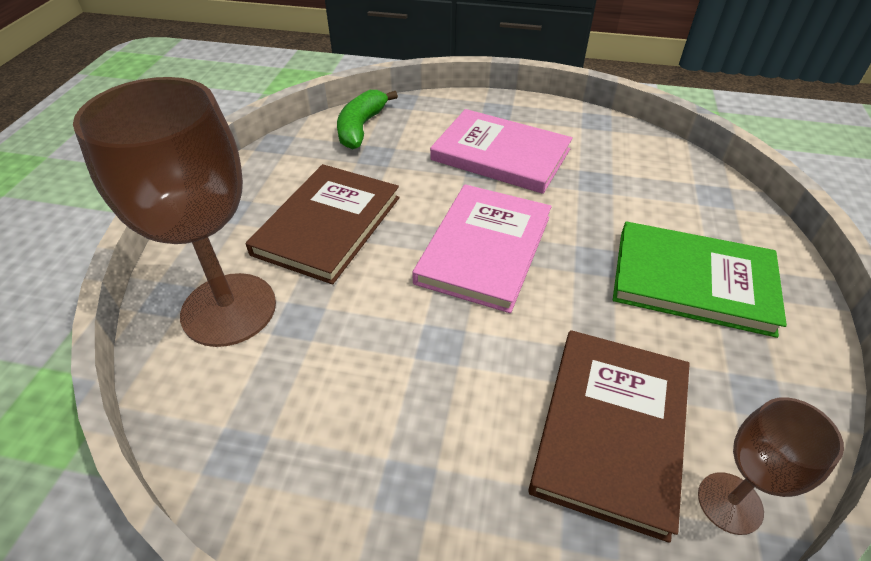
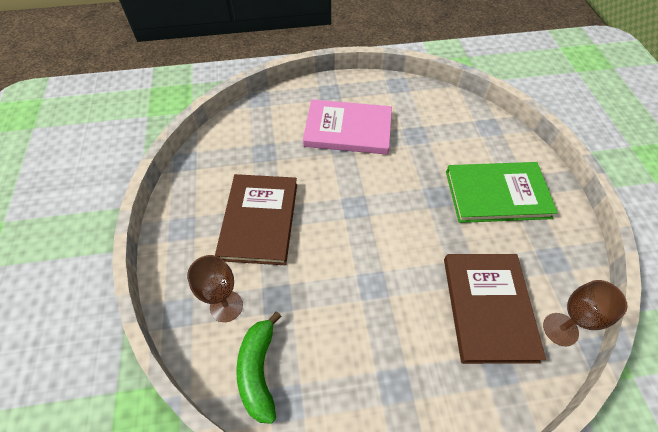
camera: 20 degrees left, 10 degrees up
(229, 309) = (226, 306): brown goblet -> brown goblet, size x0.51
(361, 127) = (241, 131): green banana -> green banana (258, 371)
(484, 249) = (369, 208): pink book -> none

